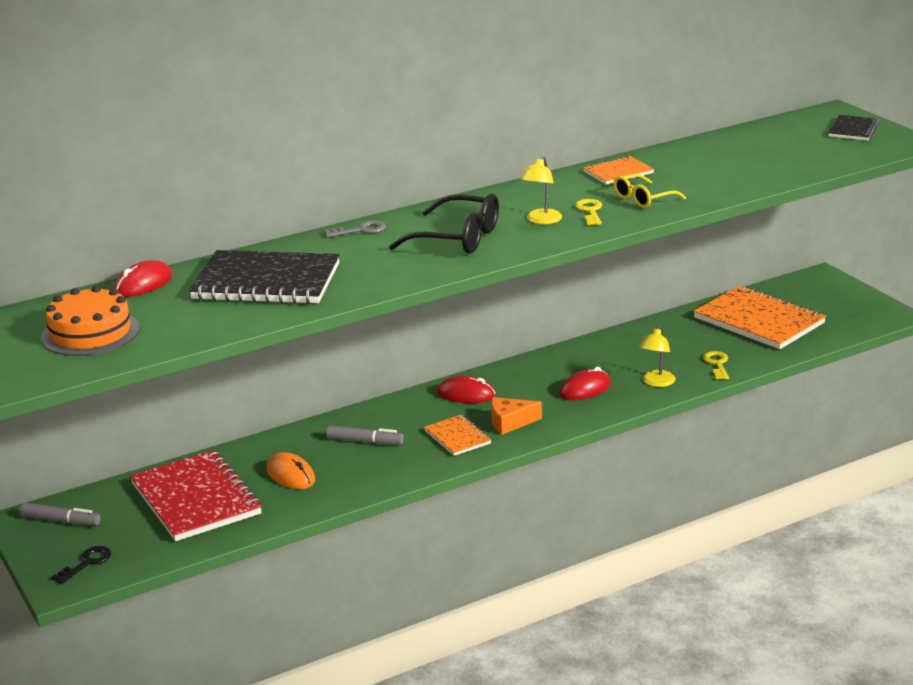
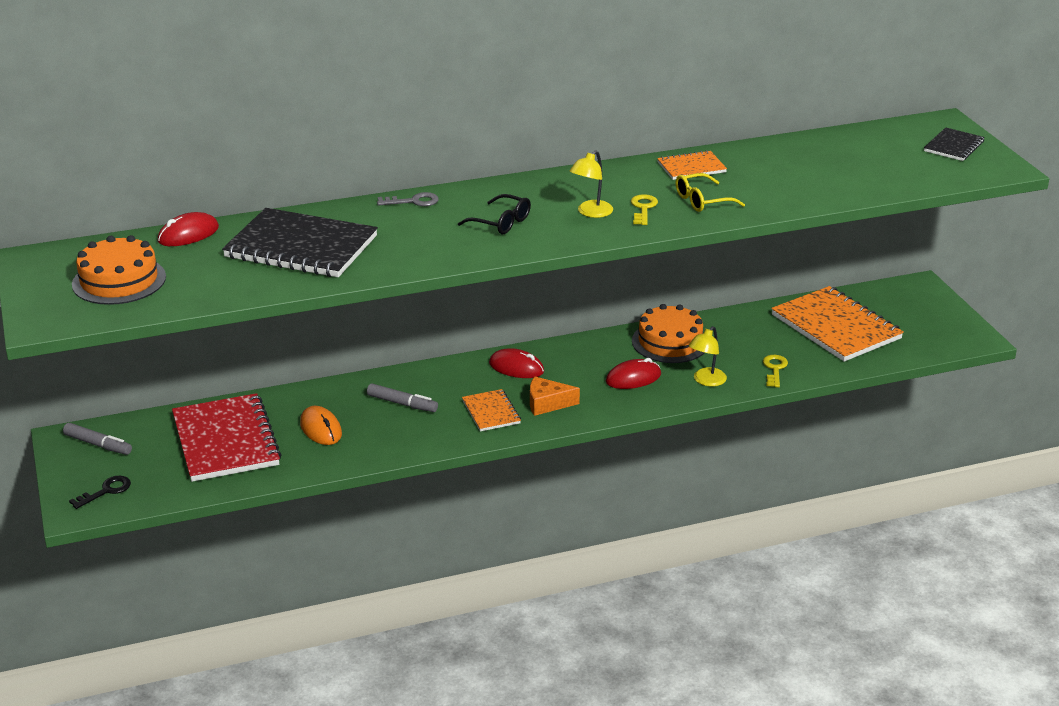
camera: 10 degrees right, 5 degrees up
(457, 238) = (501, 223): black glasses -> black glasses, size x0.62
(607, 353) = (670, 342): none -> orange cake

